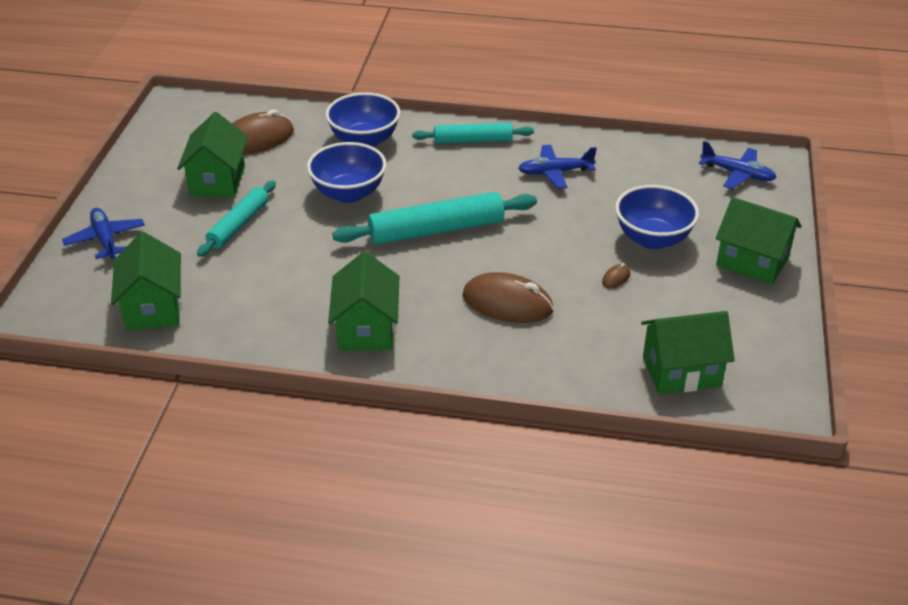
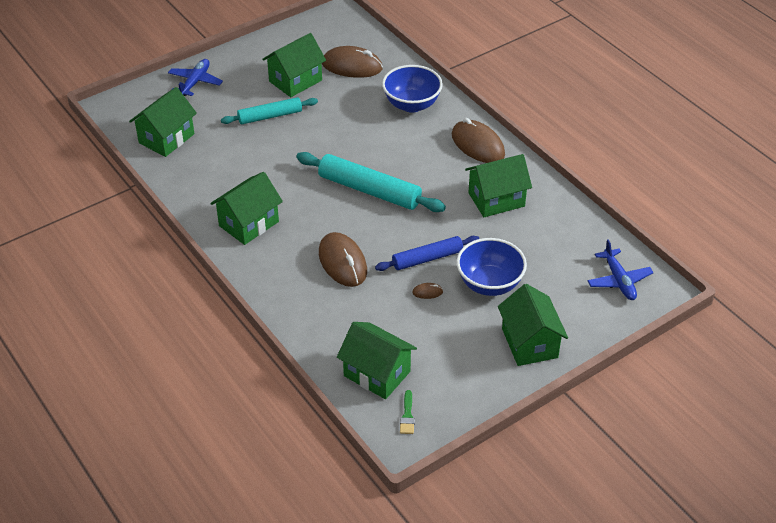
camera: 45 degrees right, 5 degrees up
(348, 193) = (354, 134): blue bowl -> none
(473, 140) = (477, 145): turquoise rolling pin -> brown mouse
(555, 172) = (496, 199): blue plane -> green house
(573, 252) = (427, 258): none -> blue rolling pin
(758, 386) = (407, 416): none -> green brush

